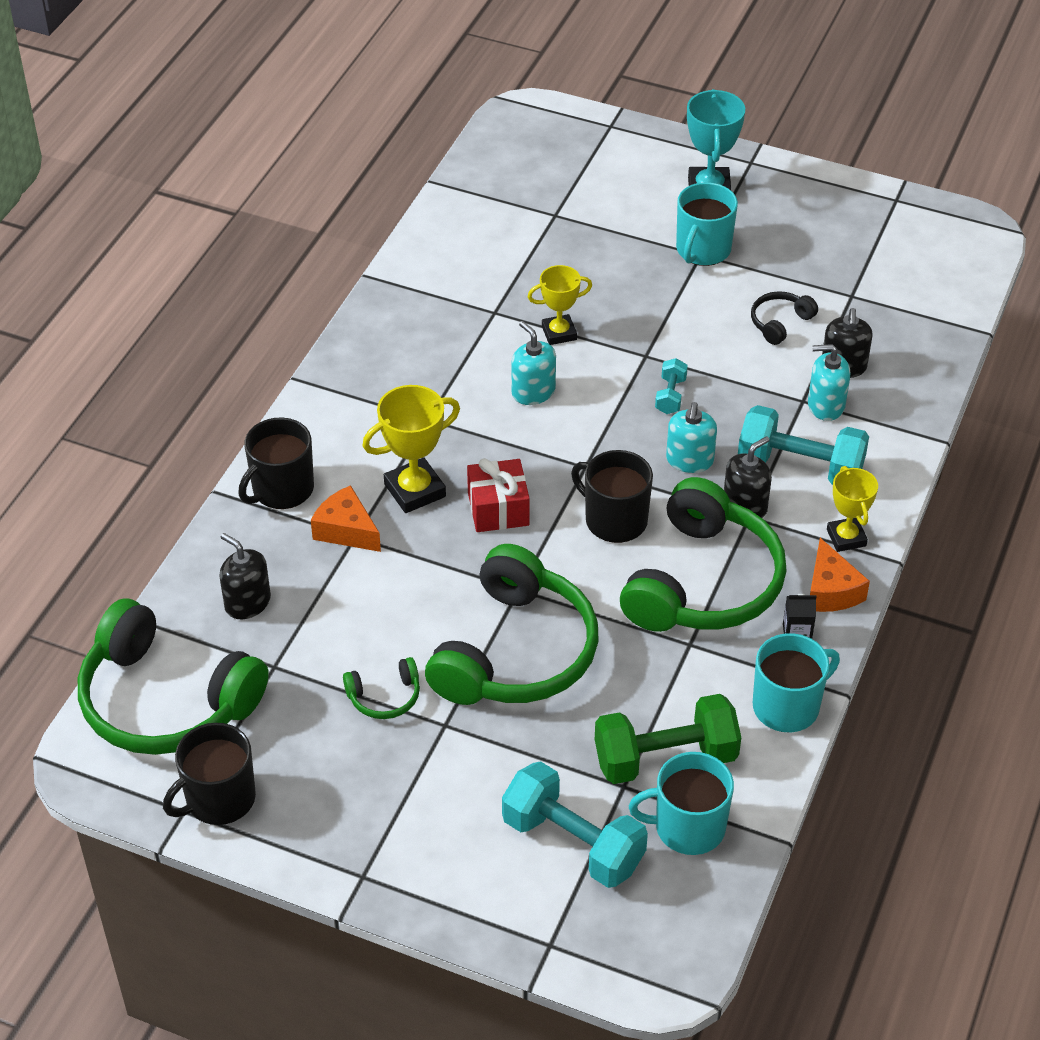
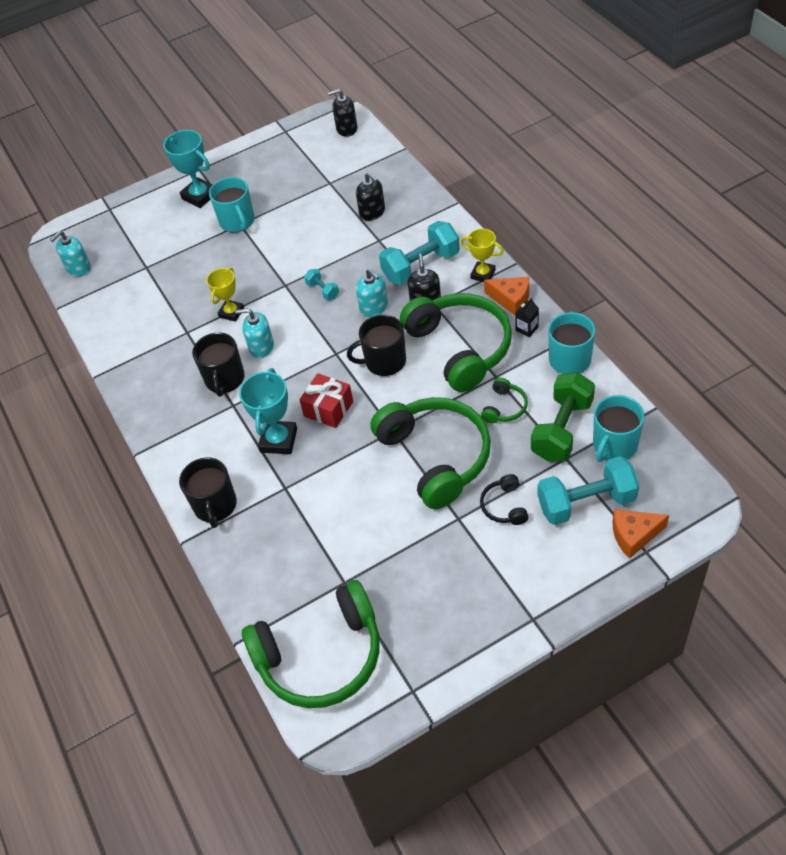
camera: 45 degrees left, 5 degrees up
(219, 799) = (419, 666): black mug -> black mug (224, 379)
(247, 602) = (284, 570): black soap dispenser -> black soap dispenser (346, 129)
(346, 530) = (276, 490): orange cheese -> orange cheese (634, 535)
(384, 697) = (414, 537): green headphones -> green headphones (504, 407)
(415, 490) = (278, 440): yellow trophy -> turquoise trophy
(780, 323) = (318, 219): black headphones -> black headphones (504, 506)
(825, 405) = (390, 233): turquoise soap dispenser -> turquoise soap dispenser (78, 268)

